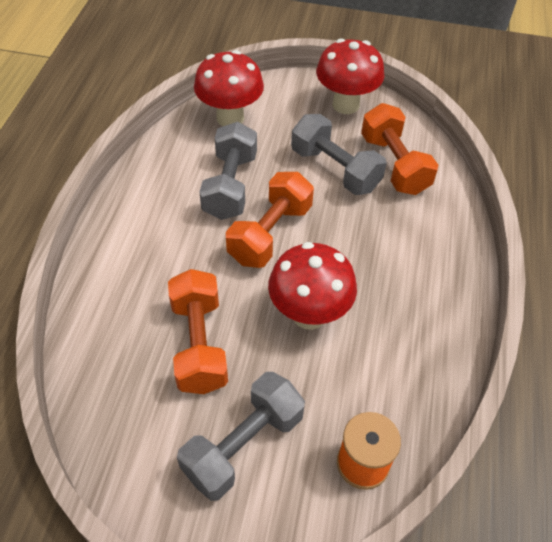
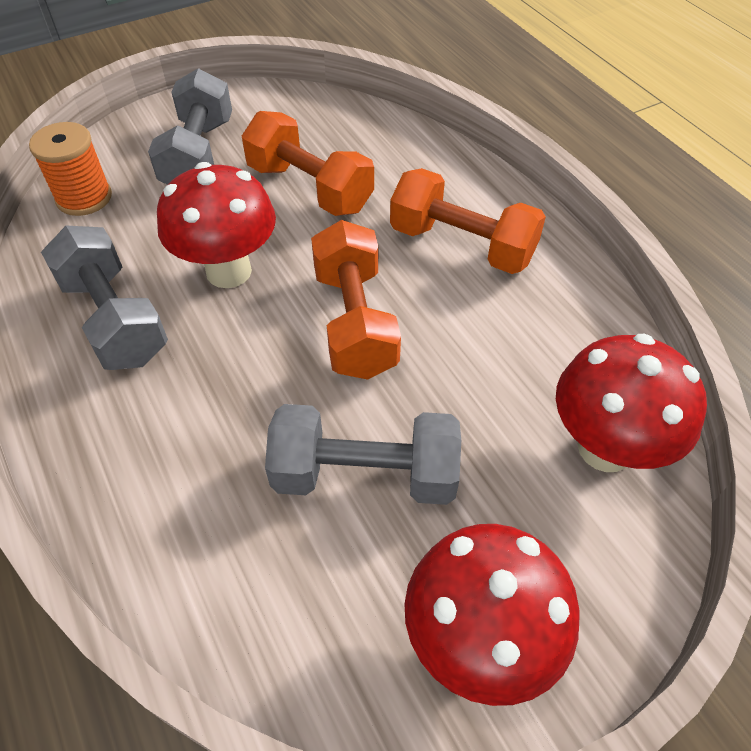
camera: 140 degrees right, 0 degrees up
(230, 186) = (469, 345): grey dumbbell -> grey dumbbell (115, 319)
(394, 164) = (283, 559): orange dumbbell -> orange dumbbell (462, 245)

